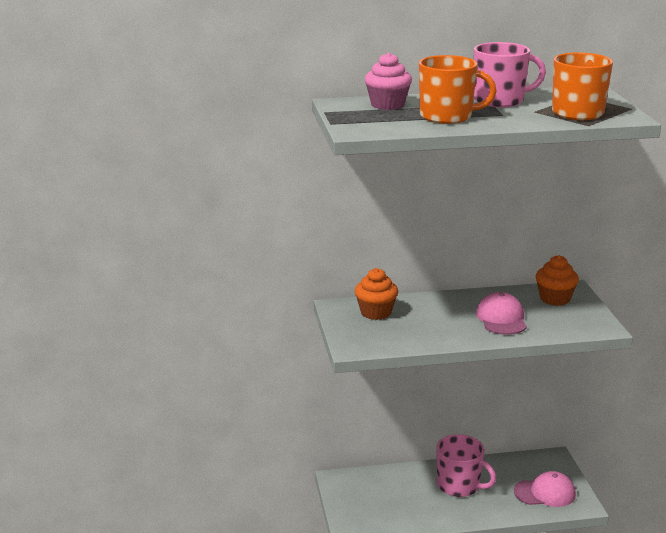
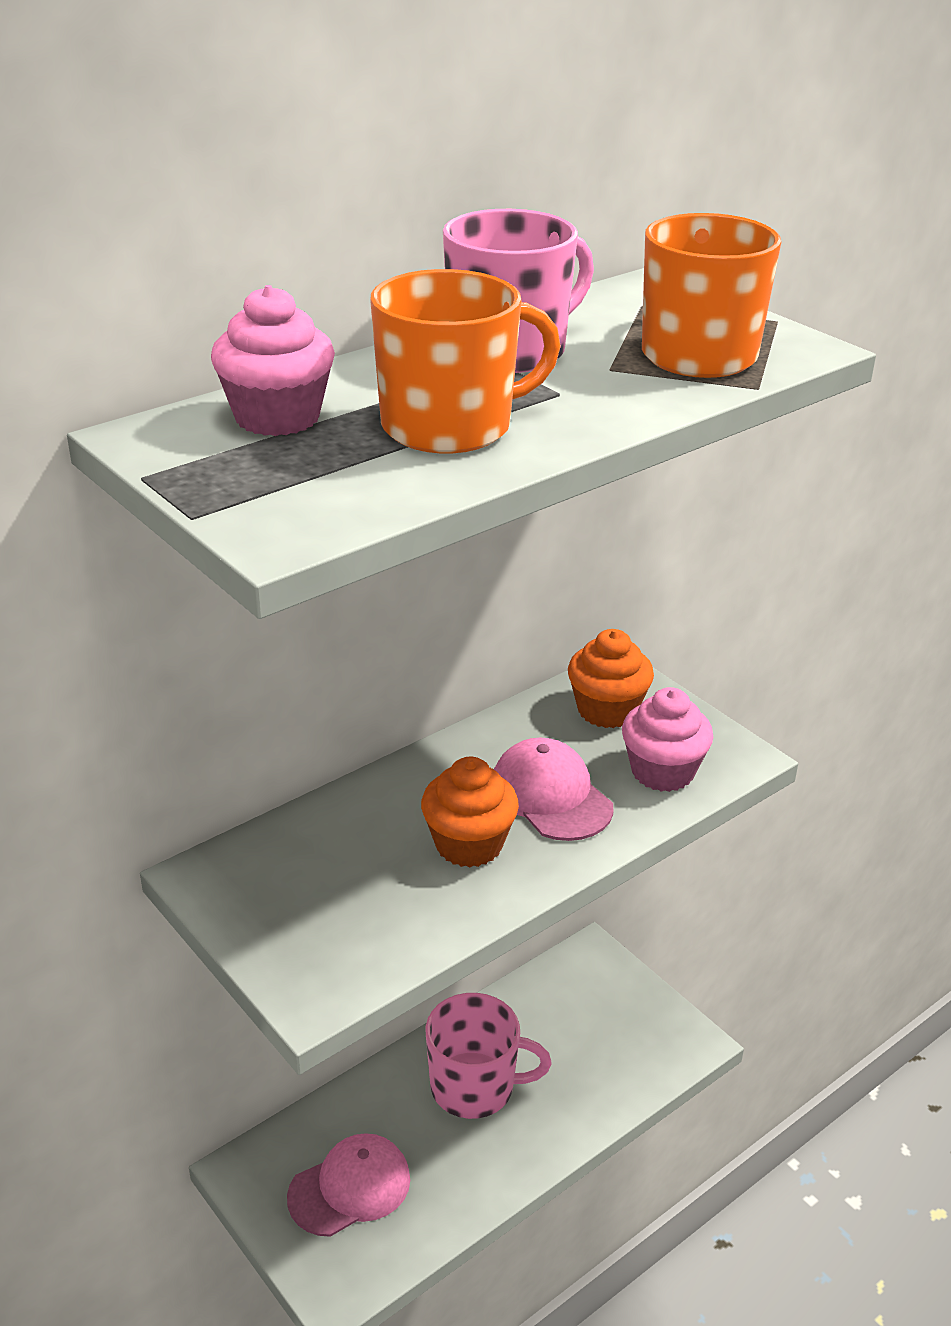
camera: 30 degrees left, 10 degrees up
(376, 312) = (298, 865): orange cupcake -> orange cupcake (469, 844)
(545, 493) = (622, 1041): pink cap -> pink cap (350, 1188)
(561, 324) = (662, 771): none -> pink cupcake

